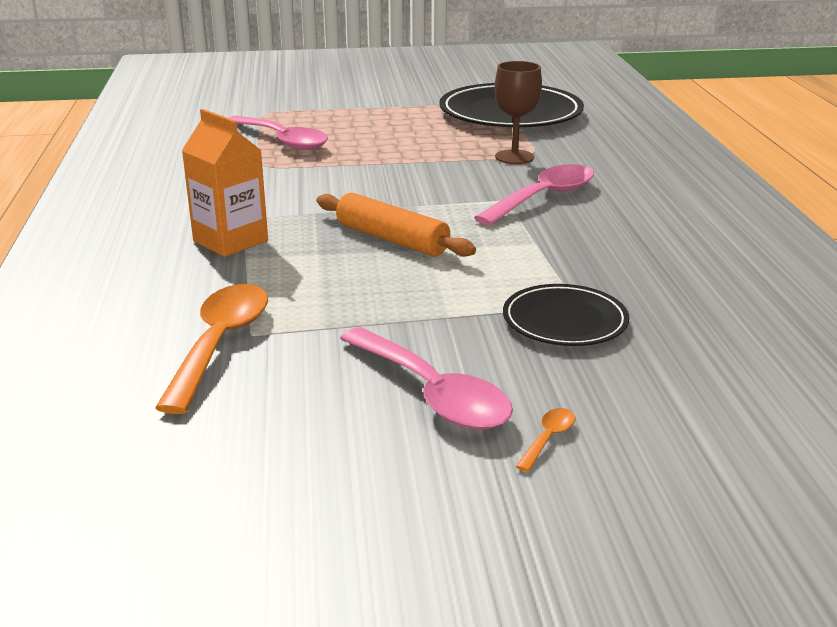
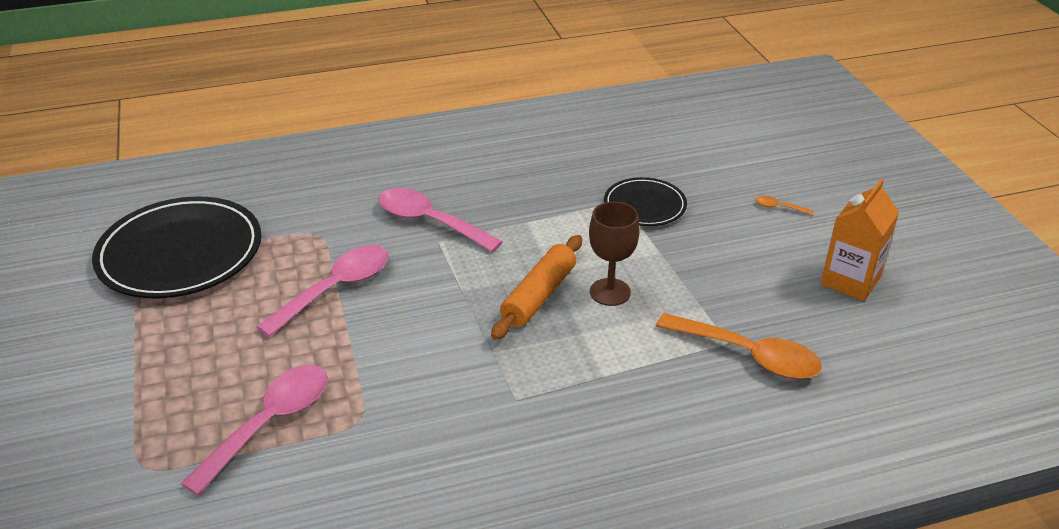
camera: 100 degrees left, 10 degrees up
(220, 343) = (748, 355): orange spoon -> orange spoon turned 150 degrees counterclockwise
(230, 241) = (571, 395): orange carton -> orange carton (850, 281)
(432, 393) = (758, 250): pink spoon -> pink spoon (336, 289)
(514, 157) = (326, 243): brown goblet -> brown goblet (610, 292)

